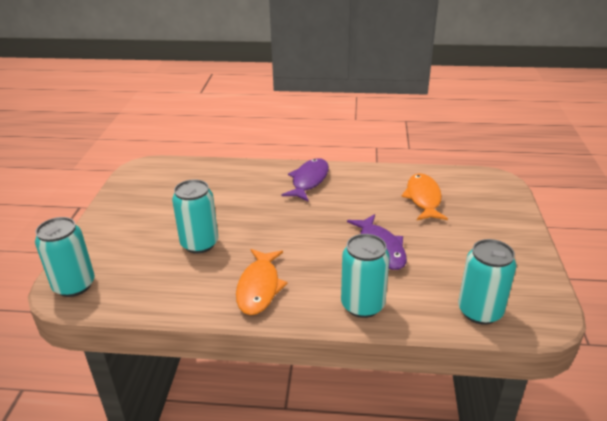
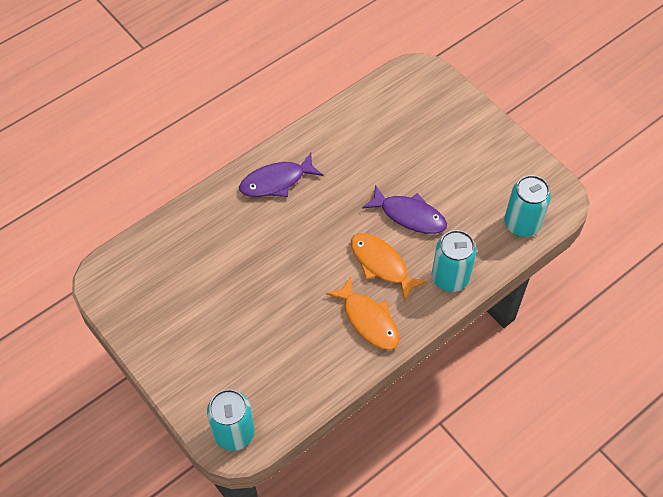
camera: 45 degrees left, 25 degrees up
(199, 244) = (275, 318): turquoise can -> none
(309, 181) = (276, 181): purple fish -> purple fish turned 90 degrees counterclockwise
(423, 198) = (387, 136): orange fish -> orange fish (381, 264)

